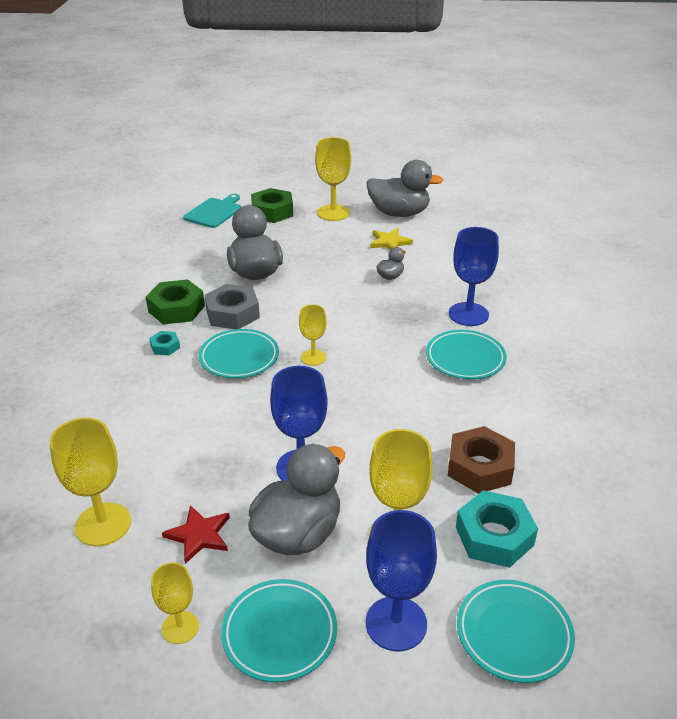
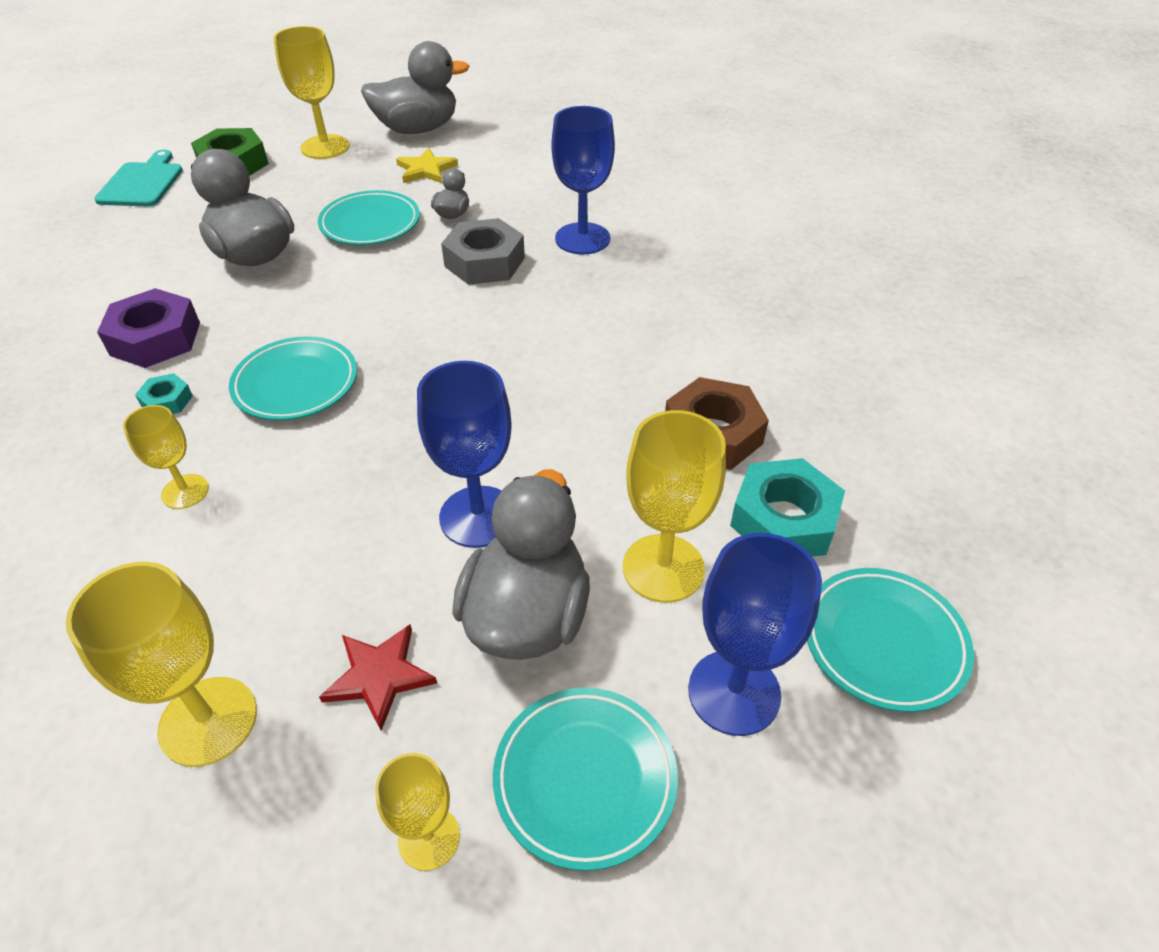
camera: 25 degrees left, 10 degrees up
(176, 309) = (156, 338): green nut -> purple nut
(232, 314) = (250, 322): grey nut -> grey nut (484, 262)
(313, 357) = (407, 353): yellow goblet -> yellow goblet (185, 491)
(465, 358) = (611, 297): turquoise plate -> turquoise plate (370, 224)

